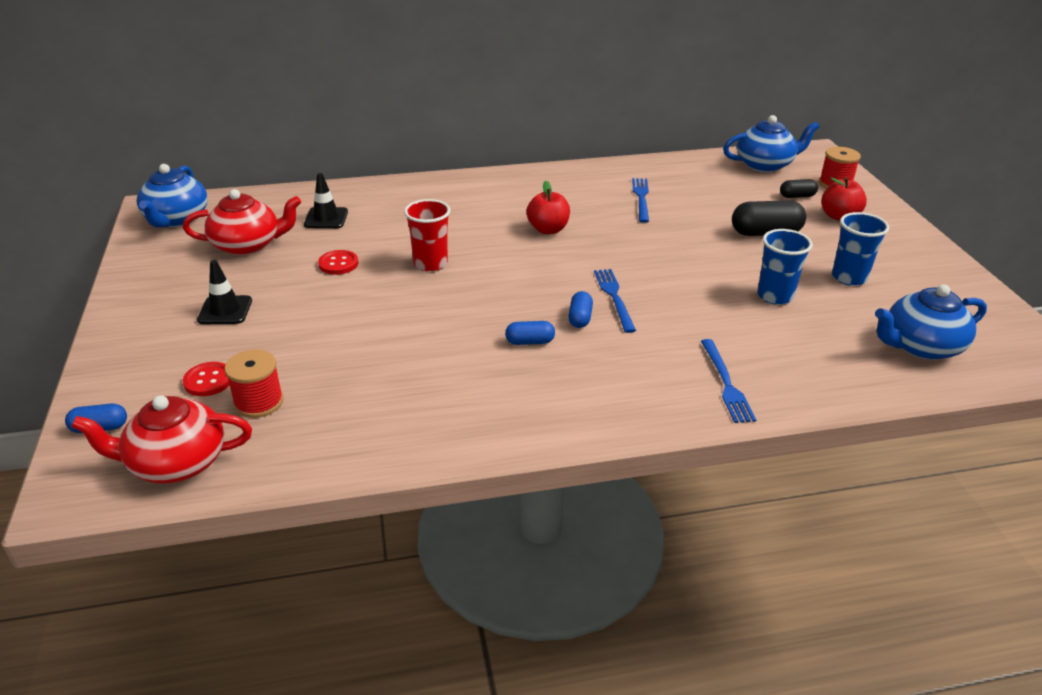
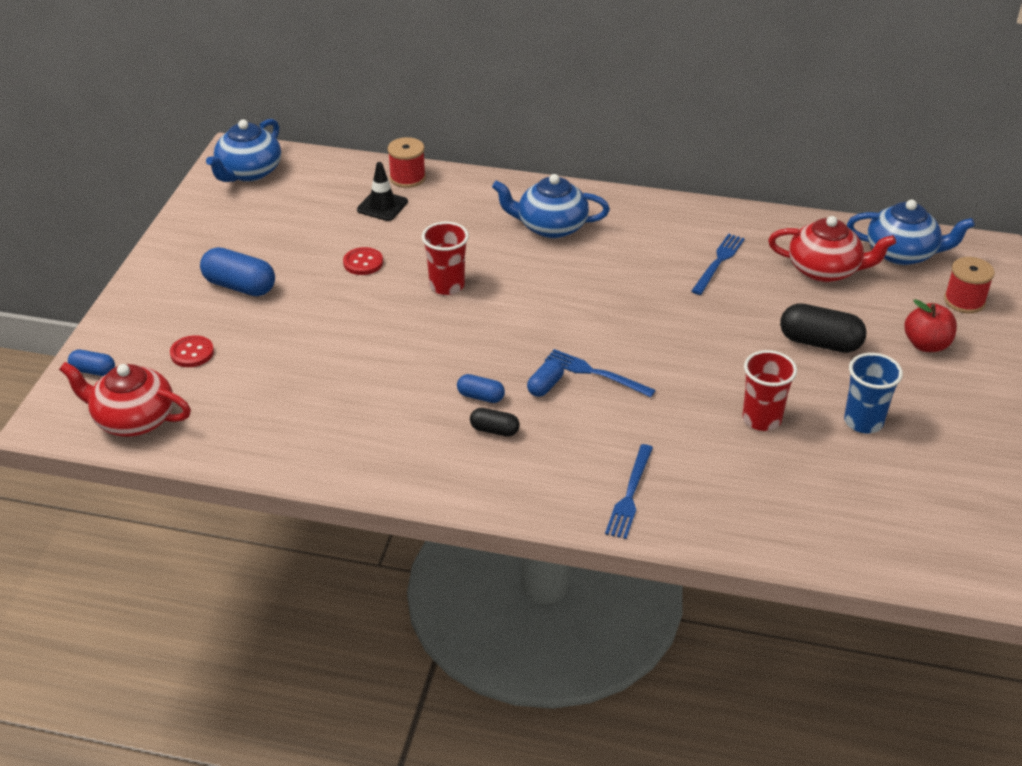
camera: 25 degrees right, 5 degrees up
(225, 310) = (240, 286): black traffic cone -> blue capsule
(248, 245) = (295, 219): red teapot -> red teapot (825, 270)
(259, 402) = (220, 385): red spool -> red spool (407, 178)
(548, 229) = (589, 276): red apple -> none
(614, 297) = (595, 373): blue fork -> blue fork turned 75 degrees counterclockwise
(775, 296) = (761, 419): blue cup -> red cup
(797, 196) = (901, 305): black capsule -> black capsule (494, 430)
(920, 346) = (864, 519): blue teapot -> blue teapot (550, 227)

